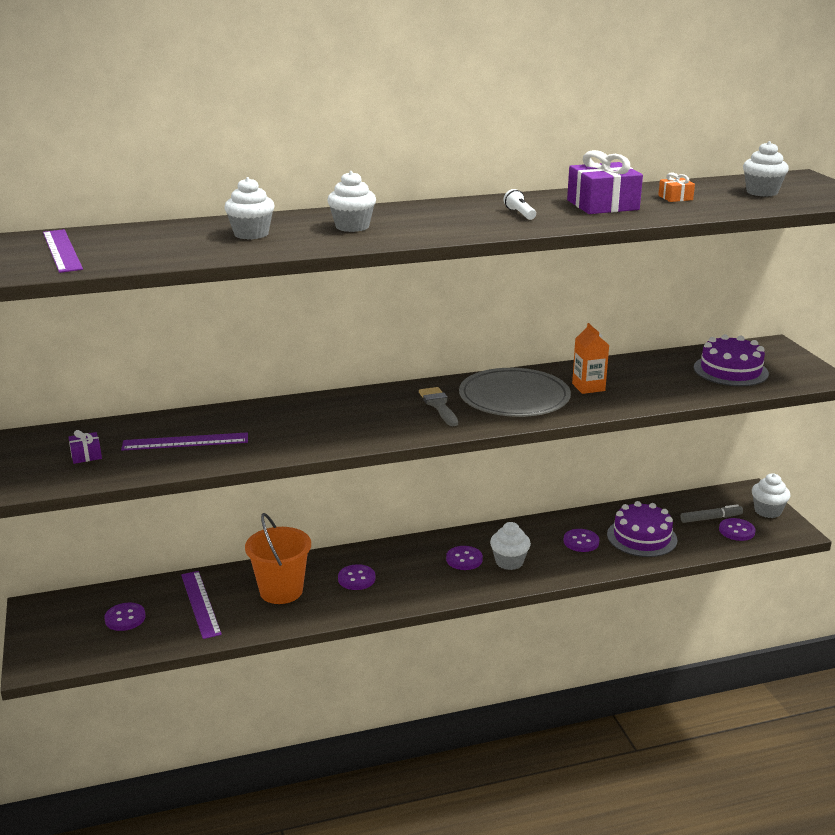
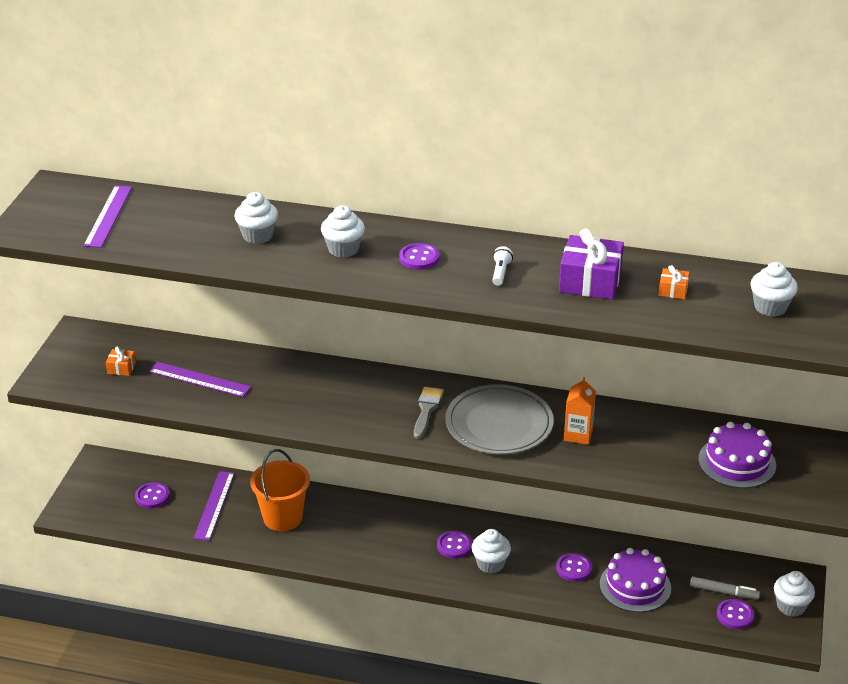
camera: 30 degrees right, 10 degrees up
(86, 455) = (121, 368): purple gift -> orange gift
(356, 579) = (350, 529): purple button -> purple button (419, 258)

